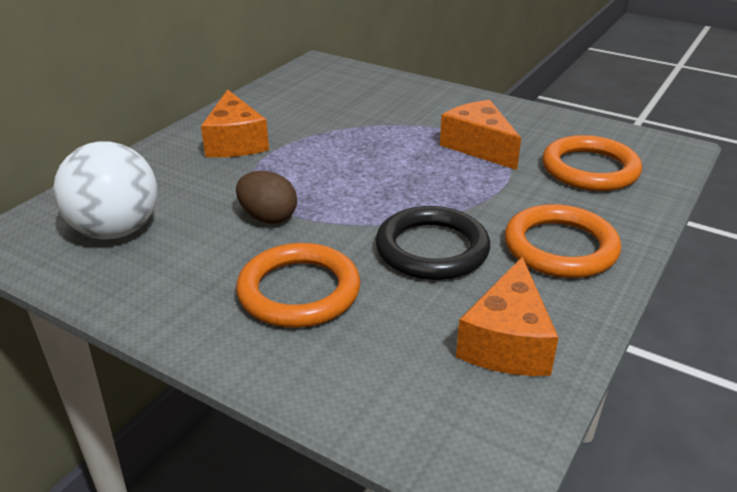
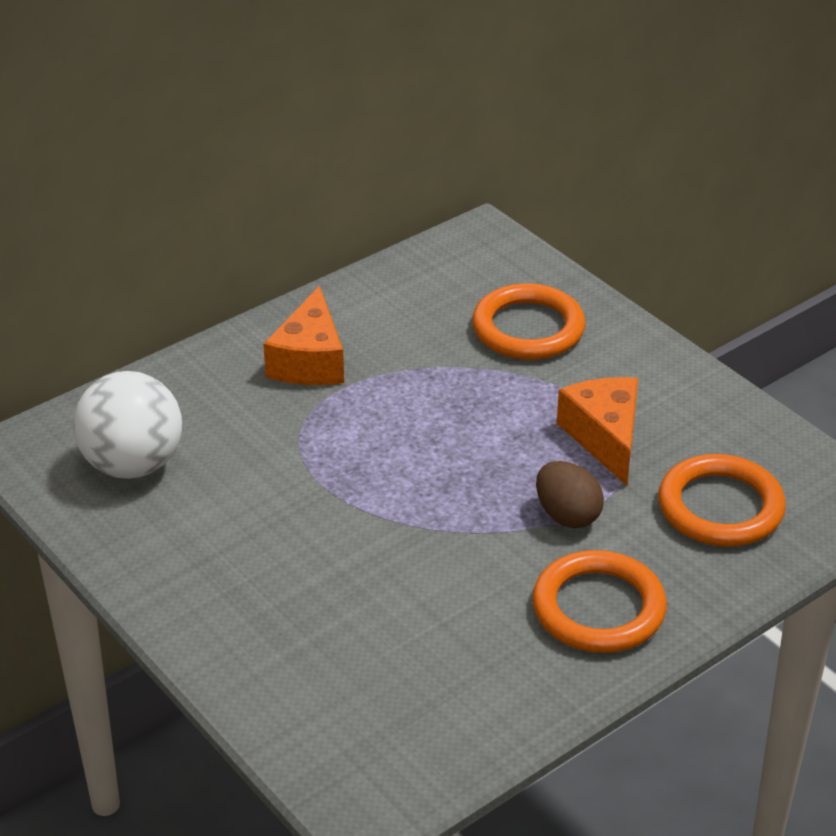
camera: 20 degrees right, 5 degrees up
(268, 217) = (298, 486): brown egg -> brown egg (567, 515)
(299, 291) = (287, 590): orange ring -> orange ring (528, 328)
(432, 249) = (454, 574): black ring -> none
(507, 342) = (462, 702): orange cheese -> none

